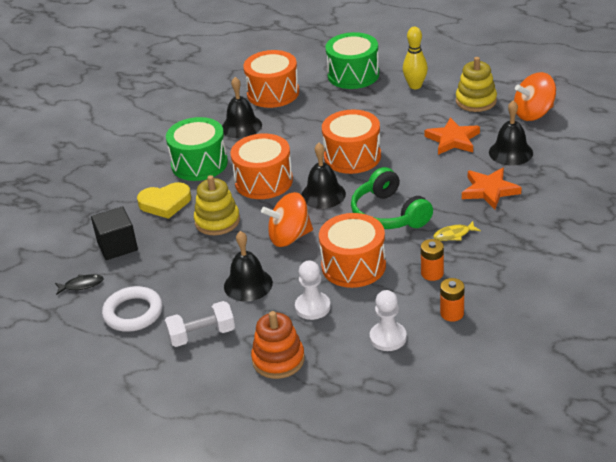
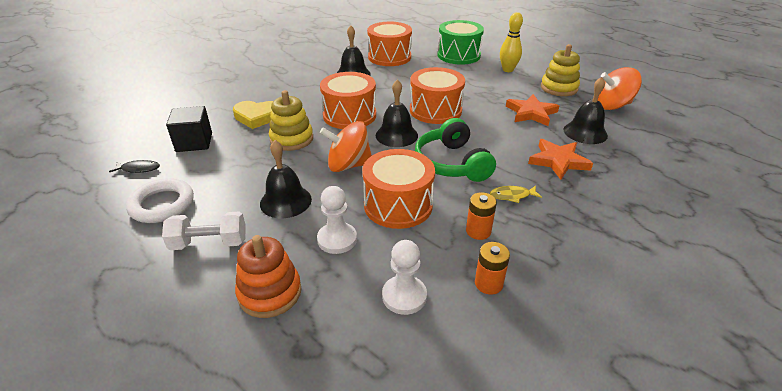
camera: 10 degrees right, 0 degrees up
(199, 163) = (304, 93): green drum -> none

